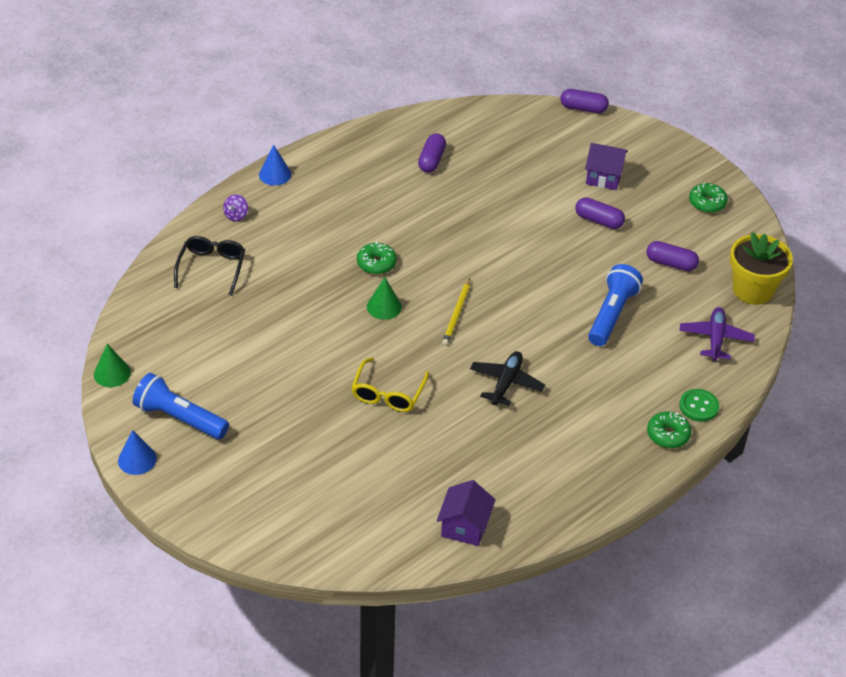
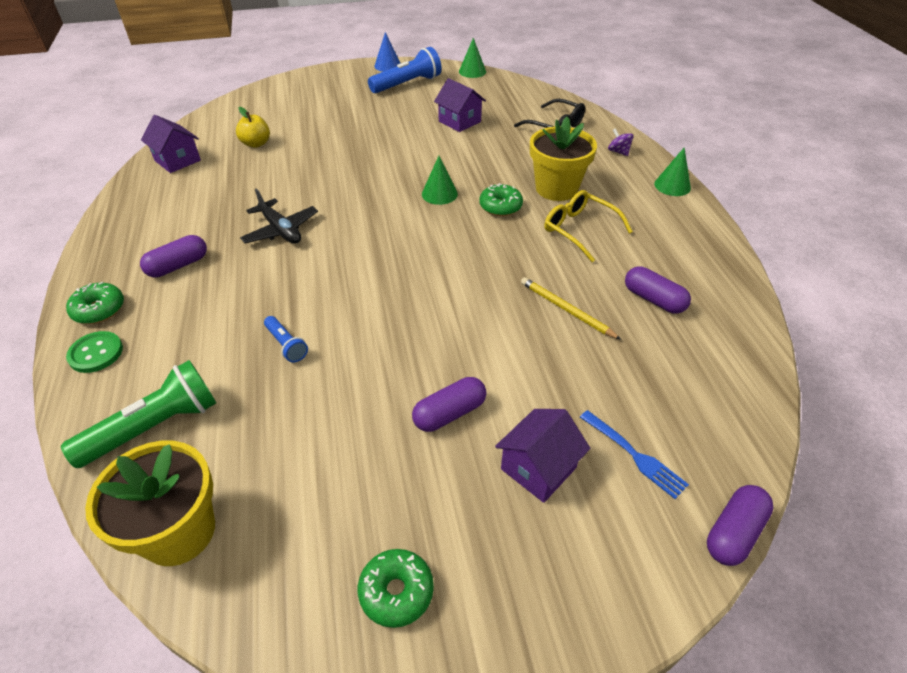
camera: 120 degrees right, 0 degrees up
(244, 340) = (459, 121): none -> purple house
(275, 174) = (672, 186): blue cone -> green cone
(326, 238) = (556, 188): none -> yellow flower pot
(388, 393) = (339, 166): yellow glasses -> yellow glasses (579, 230)
(392, 481) = (256, 144): none -> yellow apple
(457, 314) = (392, 232): yellow pencil -> yellow pencil (566, 310)
(566, 146) = (634, 455): none -> blue fork
(611, 314) = (286, 345): blue flashlight -> blue flashlight, size x0.52
(671, 263) = (312, 453): purple capsule -> purple capsule (178, 266)
(715, 339) = (154, 427): purple plane -> green flashlight

